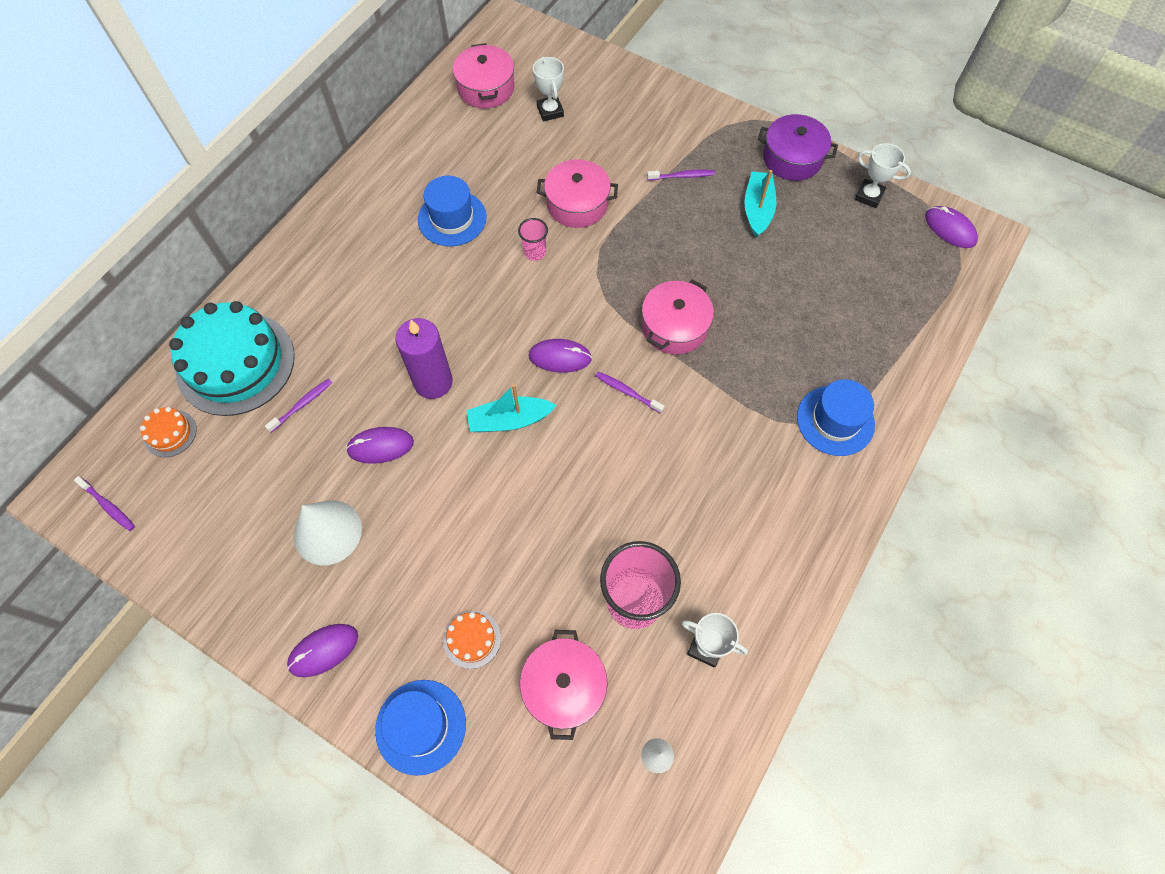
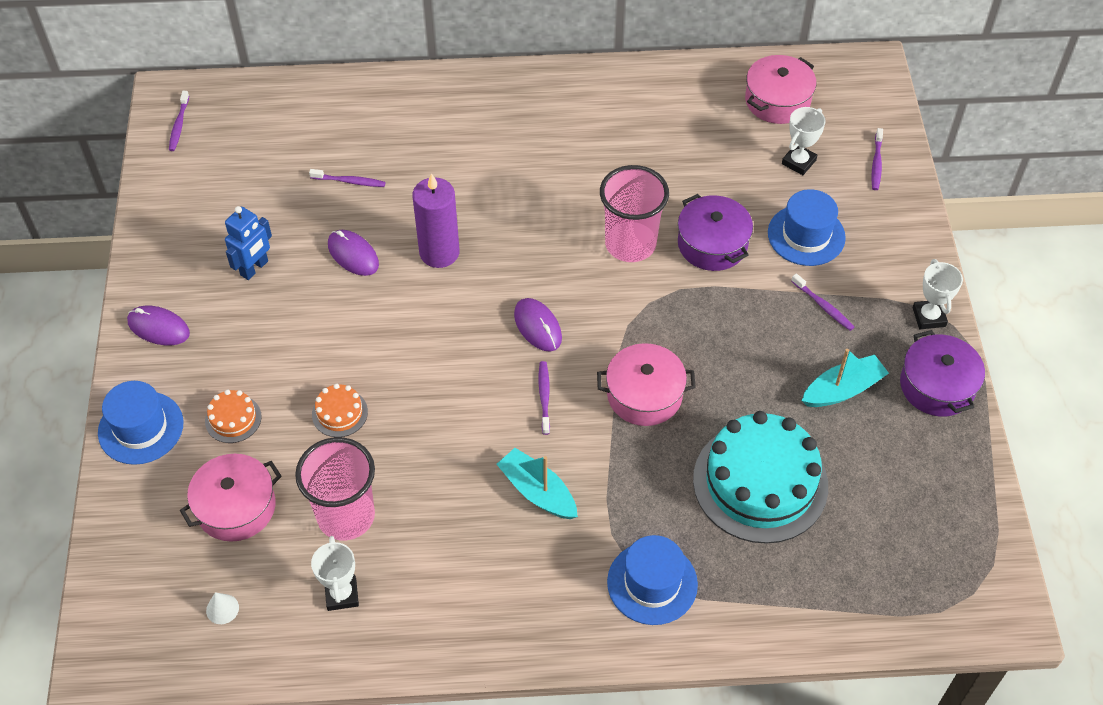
camera: 55 degrees right, 10 degrees down
(170, 433) = (262, 119): orange cake -> orange cake (339, 413)
(235, 363) = (352, 117): turquoise cake -> turquoise cake (760, 482)
(327, 532) = (254, 268): white cone -> blue robot
(452, 218) = (612, 165): blue hat -> blue hat (806, 235)
(509, 420) = (446, 327): turquoise boat -> turquoise boat (537, 491)
(534, 252) = (630, 244): pink cup -> pink cup, size x2.07
(577, 204) = (712, 244): pink pot -> purple pot
(589, 72) = (876, 163): none -> purple toothbrush
(869, 196) = (955, 479): white trophy -> white trophy (929, 317)
(950, 229) = (983, 576): purple mouse -> none

